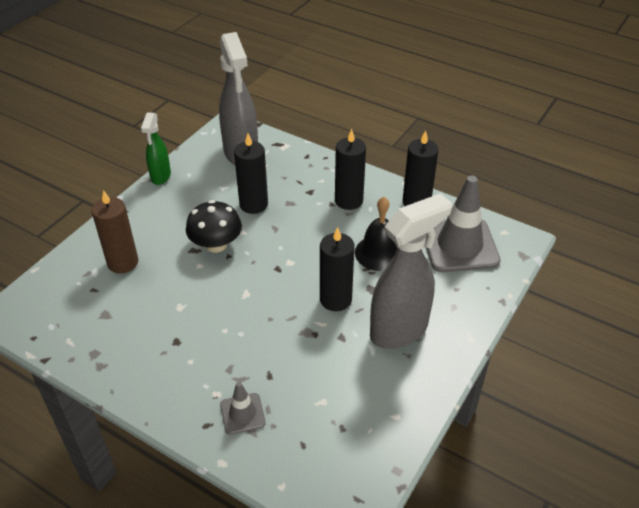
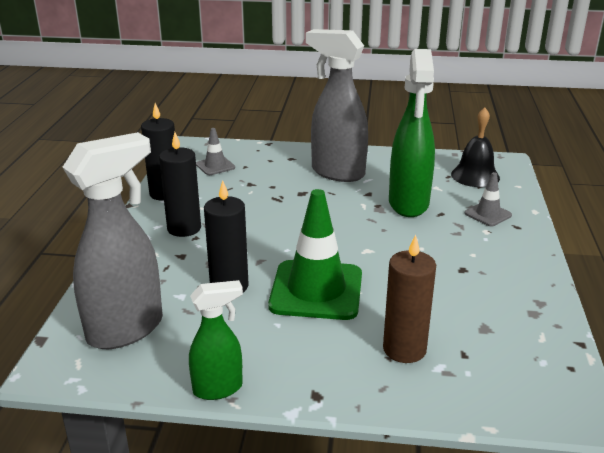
camera: 115 degrees left, 15 degrees down
(216, 244) = (316, 290): black mushroom -> green traffic cone
(301, 358) = (408, 204): none -> green spray bottle
(335, 299) = (330, 204): black candle -> none
(379, 253) = (253, 197): black bell -> black bell (475, 176)
(459, 245) = (215, 166): grey traffic cone -> grey traffic cone, size x0.49

